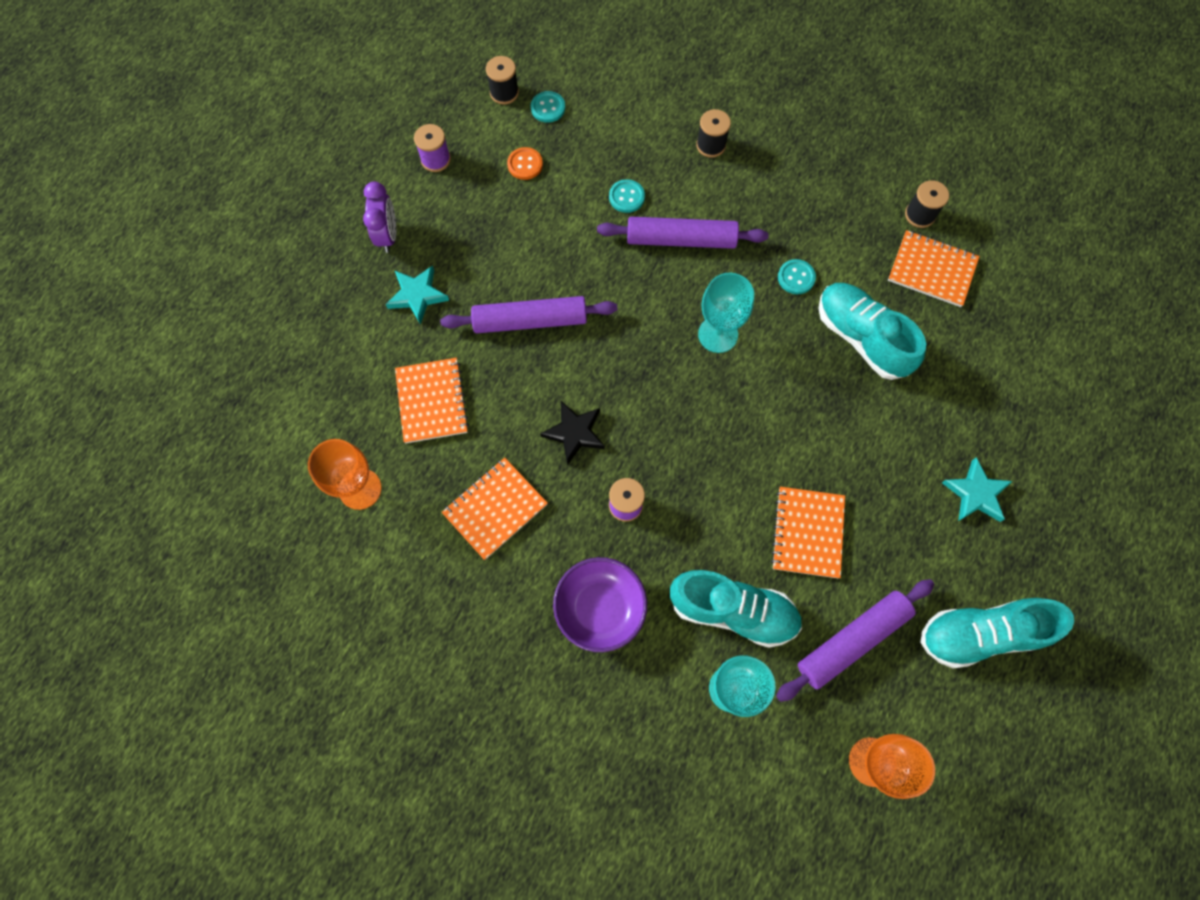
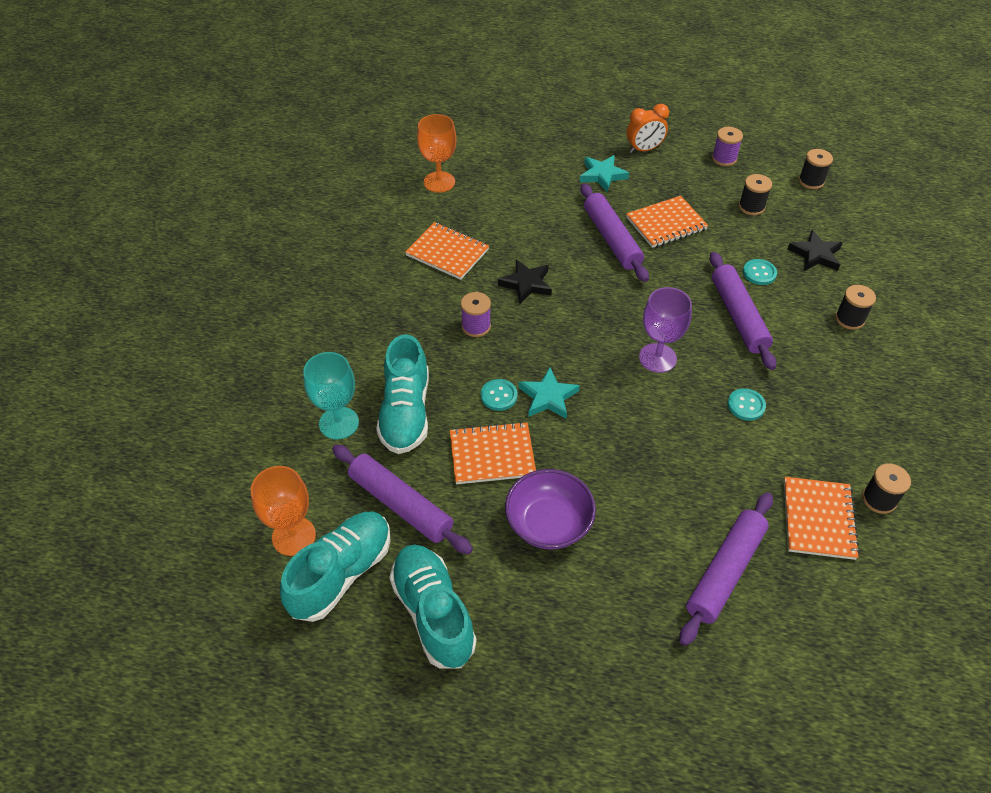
camera: 75 degrees right, 20 degrees down
(388, 235) = (644, 149): purple clock -> orange clock
(432, 401) = (520, 201): orange notebook -> orange notebook (666, 224)
(525, 164) = (751, 207): orange button -> black spool
(548, 108) = (814, 208): turquoise button -> turquoise button (499, 396)
(600, 608) = (386, 327): purple bowl -> purple bowl (548, 523)
(615, 136) = (815, 254): none -> black star
(718, 334) = (657, 358): turquoise goblet -> purple goblet
(861, 338) = (708, 468): turquoise shoe -> turquoise shoe (341, 574)
(972, 365) = (725, 571): none -> purple rolling pin
(975, 493) = (580, 592): turquoise star -> turquoise star (548, 397)

